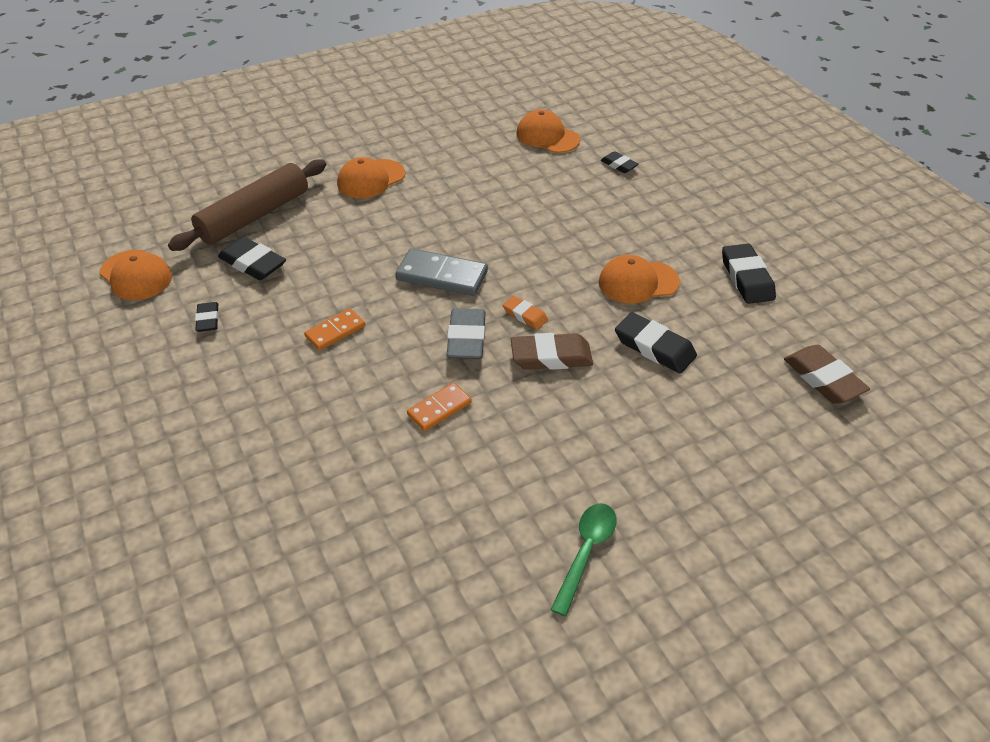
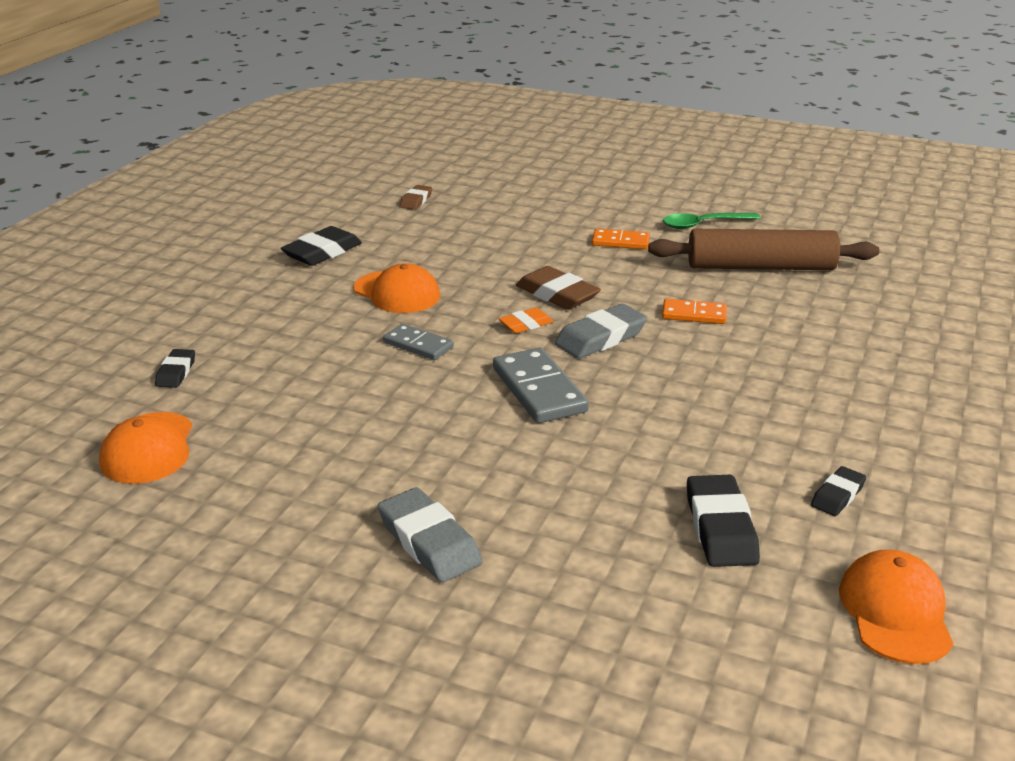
camera: 130 degrees left, 15 degrees down
(255, 216) = (647, 594): brown rolling pin -> brown rolling pin (760, 267)
(335, 331) = (710, 407): orange domino -> orange domino (620, 242)
(371, 179) = (429, 542): orange cap -> grey eraser
(525, 315) = (526, 324): orange eraser -> orange eraser turned 60 degrees clockwise
(552, 257) = (418, 345): none -> grey domino
(654, 347) = (476, 261): black eraser -> none
(823, 378) = (416, 201): brown eraser -> brown eraser, size x0.59

